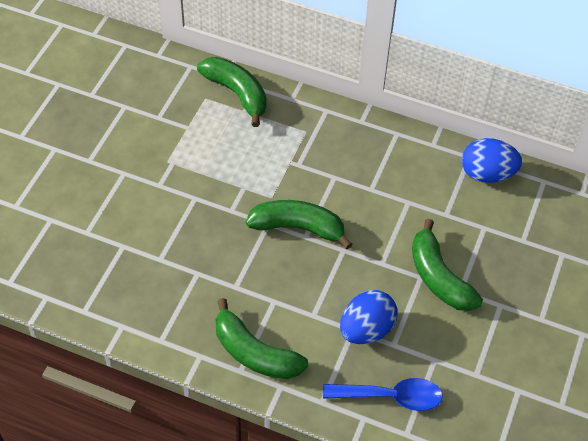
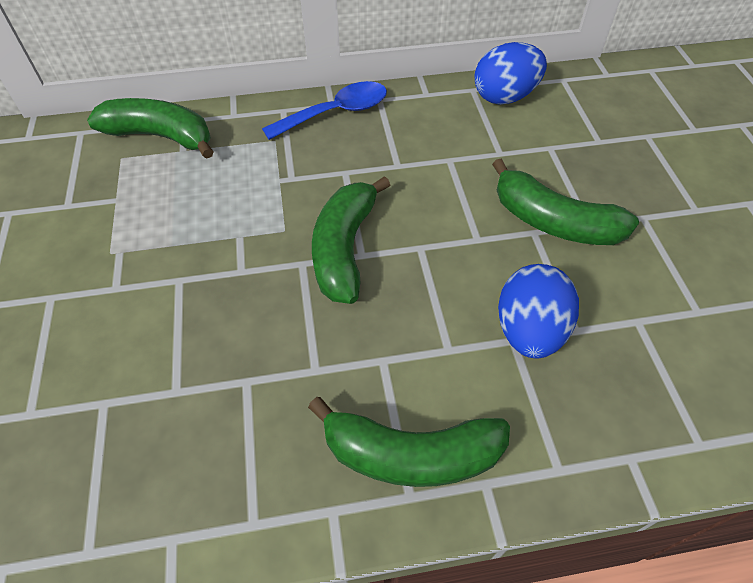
camera: 30 degrees left, 0 degrees up
(298, 227) = (344, 249): green banana -> green banana turned 60 degrees counterclockwise
(391, 397) = (636, 403): blue spoon -> blue spoon (336, 113)

